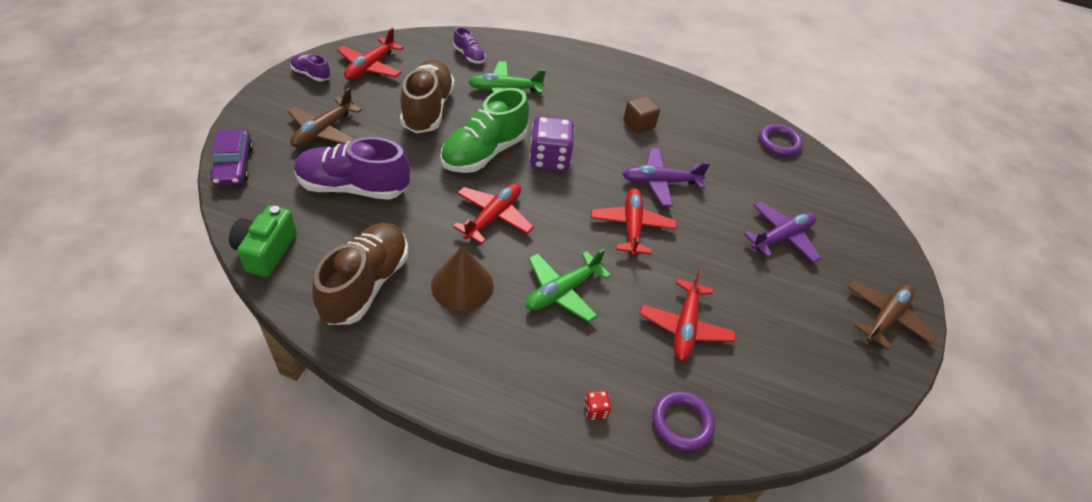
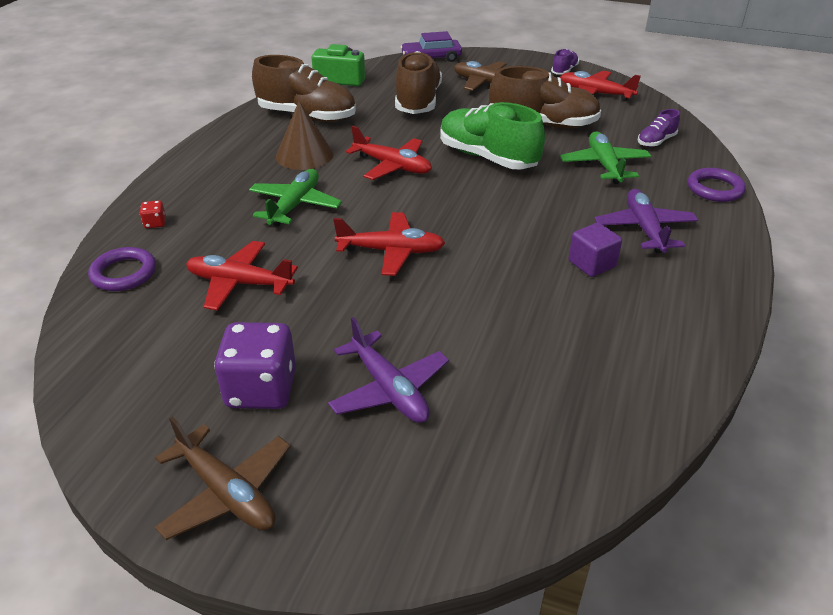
camera: 95 degrees right, 10 degrees down
(353, 187) = (417, 101): purple shoe -> brown shoe
(549, 159) = (492, 196): purple dice -> purple dice (261, 389)
(562, 291) = (295, 205): green plane -> green plane turned 60 degrees clockwise
(639, 124) = (592, 264): brown cube -> purple cube
(660, 182) = (476, 277): purple plane -> purple plane (644, 229)
(779, 143) = (622, 420): purple ring -> purple ring (715, 189)

